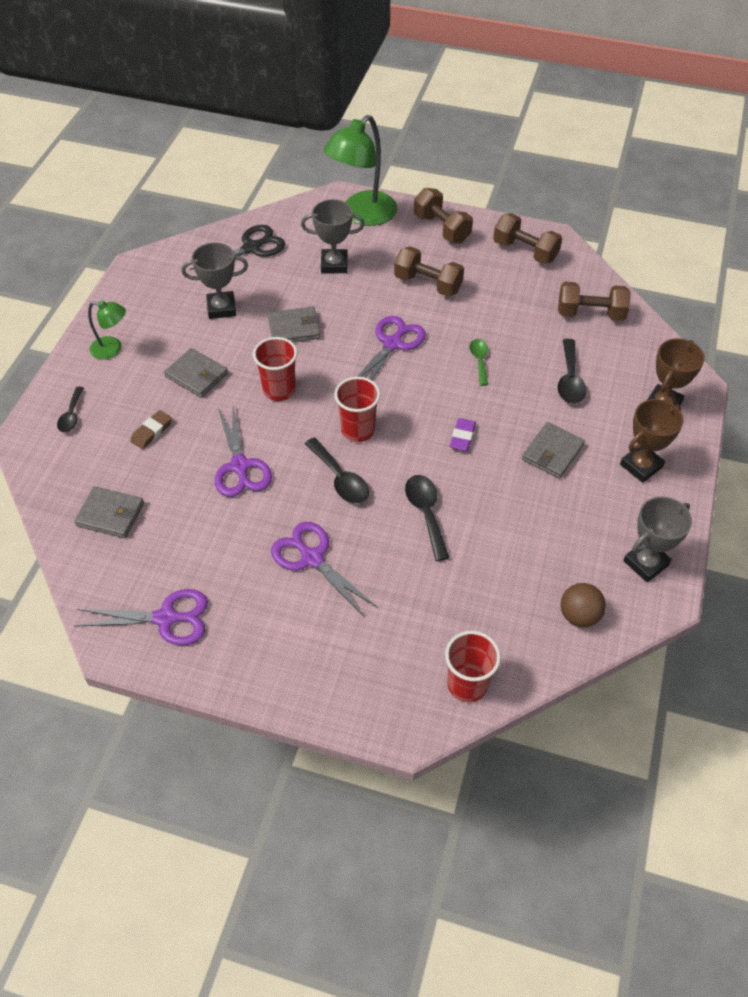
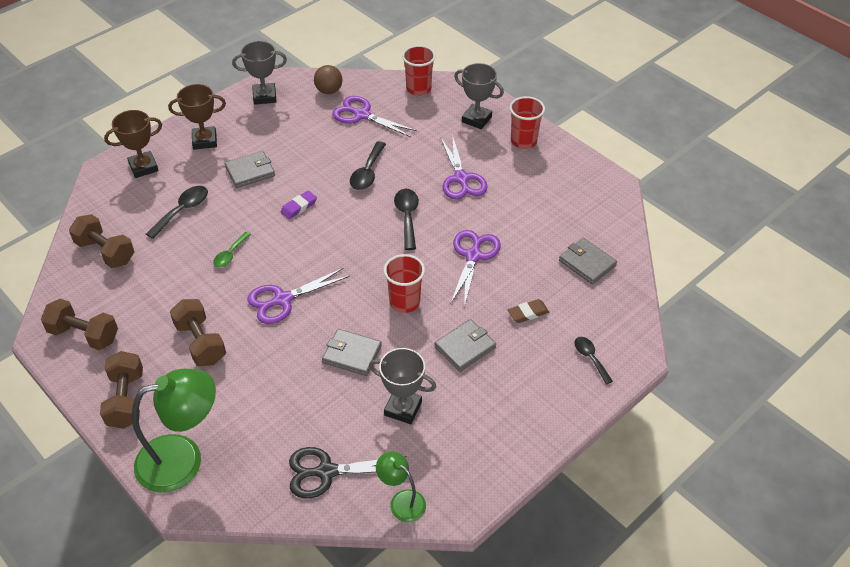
camera: 150 degrees left, 5 degrees down
(71, 415) = (590, 358): black spoon -> black spoon turned 60 degrees counterclockwise
(112, 349) = (528, 411): green lamp -> green lamp (402, 501)
(166, 618) = (575, 185): purple scissors -> purple scissors (362, 115)
(196, 375) = (465, 347): grey wallet -> grey wallet turned 75 degrees clockwise
(334, 264) = (263, 407): grey trophy -> grey trophy (476, 119)
(358, 430) = (368, 244): red cup -> red cup (523, 141)
(525, 251) = (84, 335): brown dumbbell -> brown dumbbell turned 45 degrees counterclockwise

